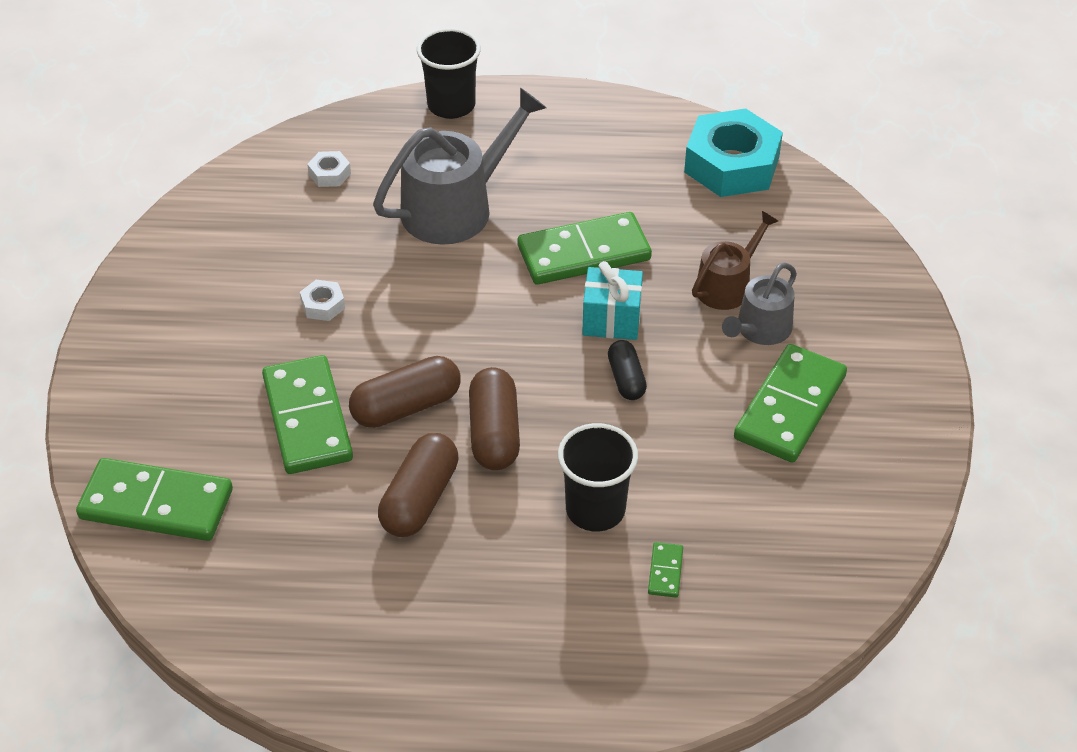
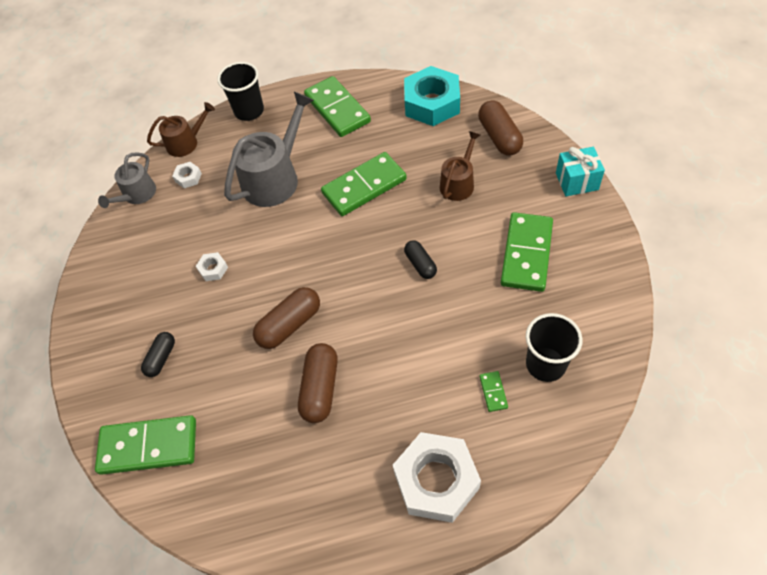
camera: 10 degrees left, 10 degrees up
(211, 400) = (161, 358): none -> black capsule
(307, 419) = (228, 353): green domino -> green domino (337, 109)
(342, 125) = (186, 143): none -> brown watering can
(494, 433) = (351, 327): brown capsule -> brown capsule (499, 137)
(539, 657) = (436, 480): none -> white nut
(595, 510) = (434, 361): black cup -> black cup (545, 364)
(611, 320) = (397, 226): turquoise gift -> turquoise gift (576, 181)
(760, 329) = (489, 207): grey watering can -> grey watering can (137, 195)

